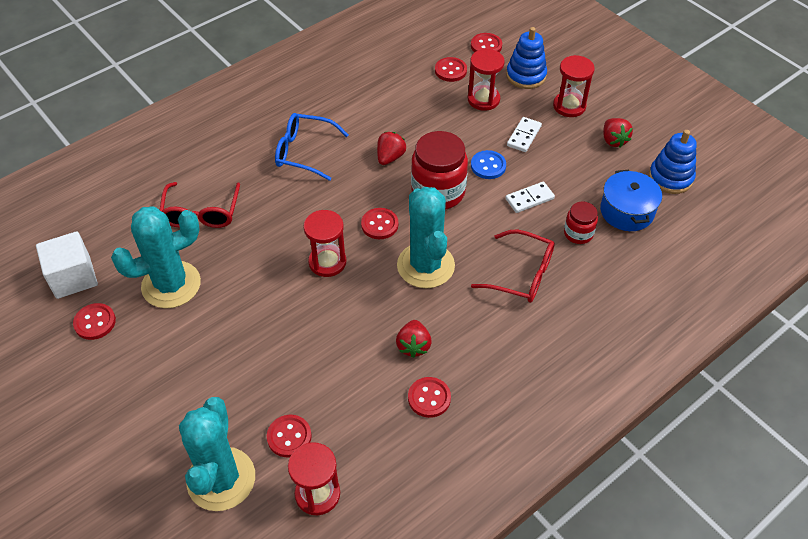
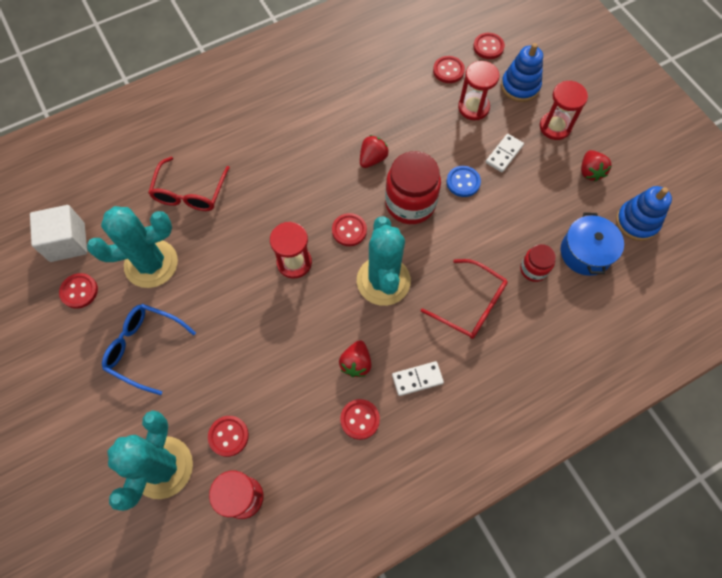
camera: 10 degrees right, 15 degrees up
(304, 152) = (294, 141): blue glasses -> blue glasses (145, 348)
(529, 199) = (495, 224): white domino -> white domino (417, 379)

